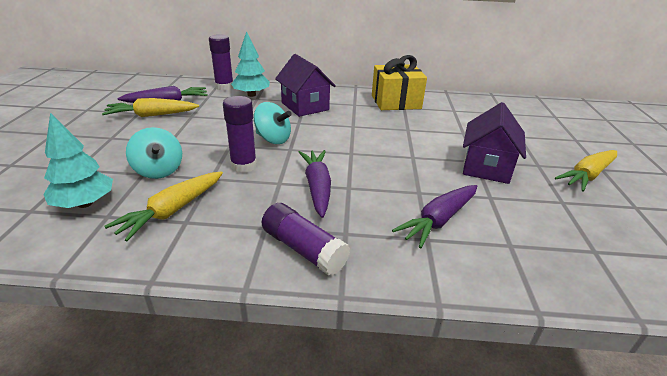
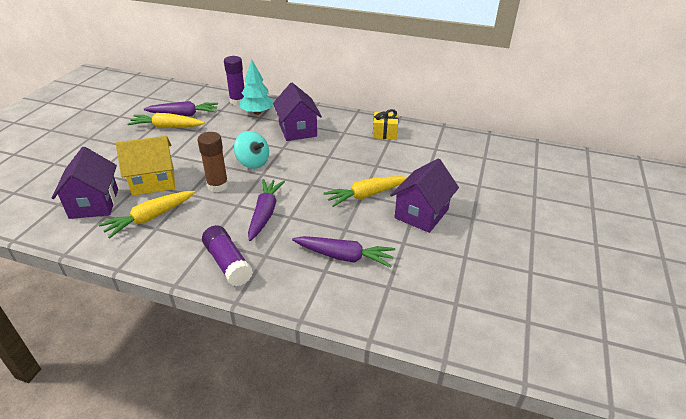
camera: 15 degrees right, 5 degrees up
(85, 204) = (94, 203): turquoise tree -> purple house
(159, 170) = (153, 182): turquoise spinning top -> yellow house
(244, 166) = (218, 186): purple glue stick -> brown glue stick
(395, 102) = (384, 133): yellow gift -> yellow gift, size x0.59
(438, 220) = (344, 257): purple carrot -> purple carrot turned 135 degrees counterclockwise
(587, 176) = (511, 235): yellow carrot -> yellow carrot (366, 195)

